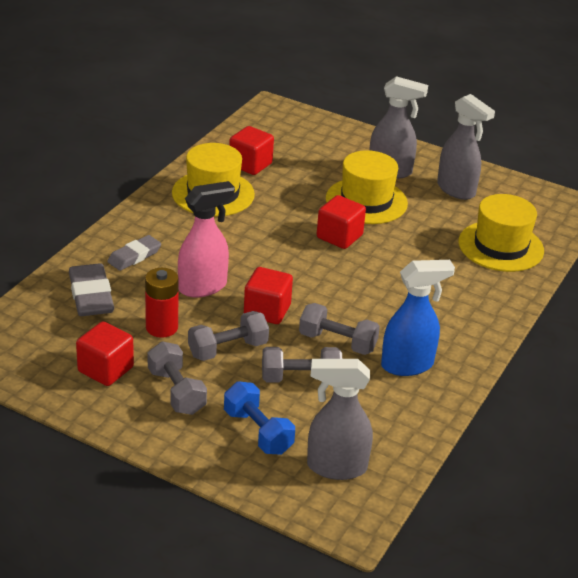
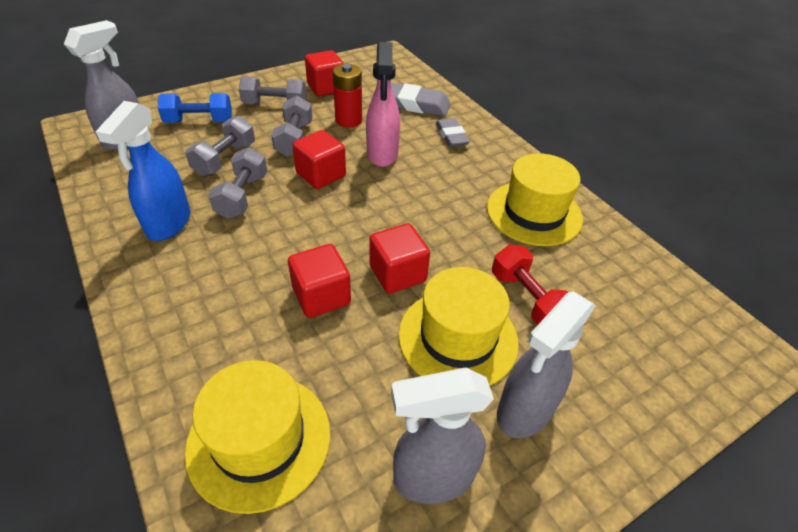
camera: 120 degrees right, 10 degrees up
(250, 164) = (588, 265): red cube -> red cube (321, 296)
(308, 182) = (527, 299): none -> red dumbbell
(337, 342) = (242, 196): grey dumbbell -> grey dumbbell turned 45 degrees counterclockwise

